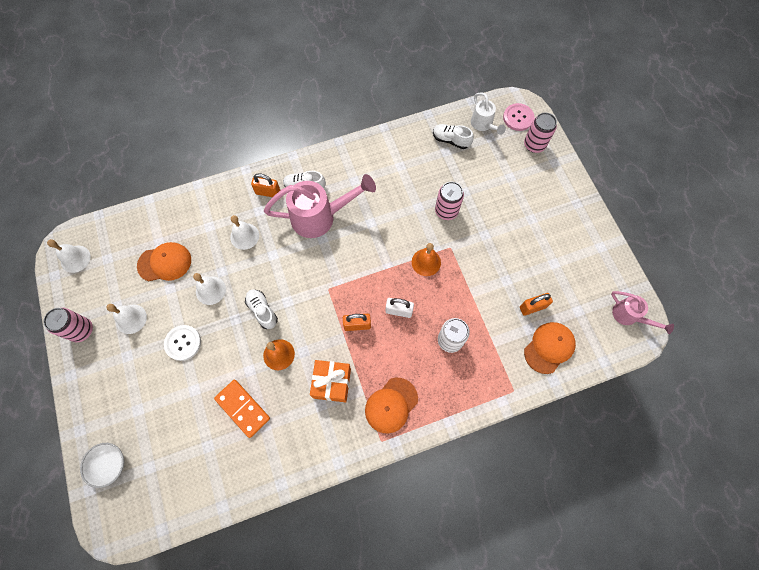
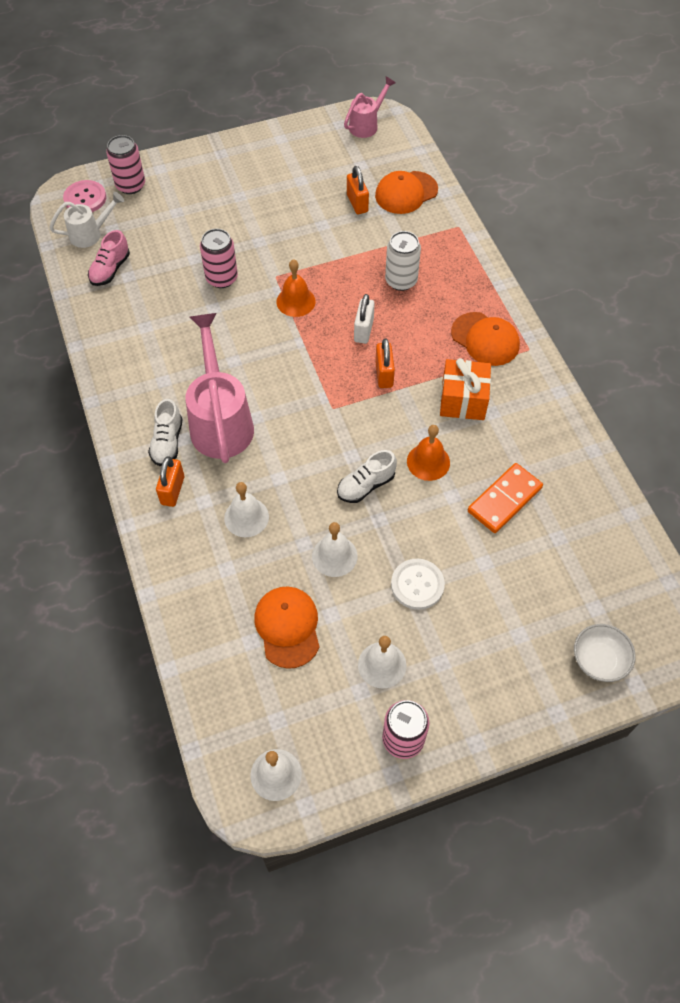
camera: 90 degrees left, 10 degrees down
(451, 140) = (110, 270): white shoe -> pink shoe
(549, 347) = (406, 193): orange cap -> orange cap turned 75 degrees counterclockwise

